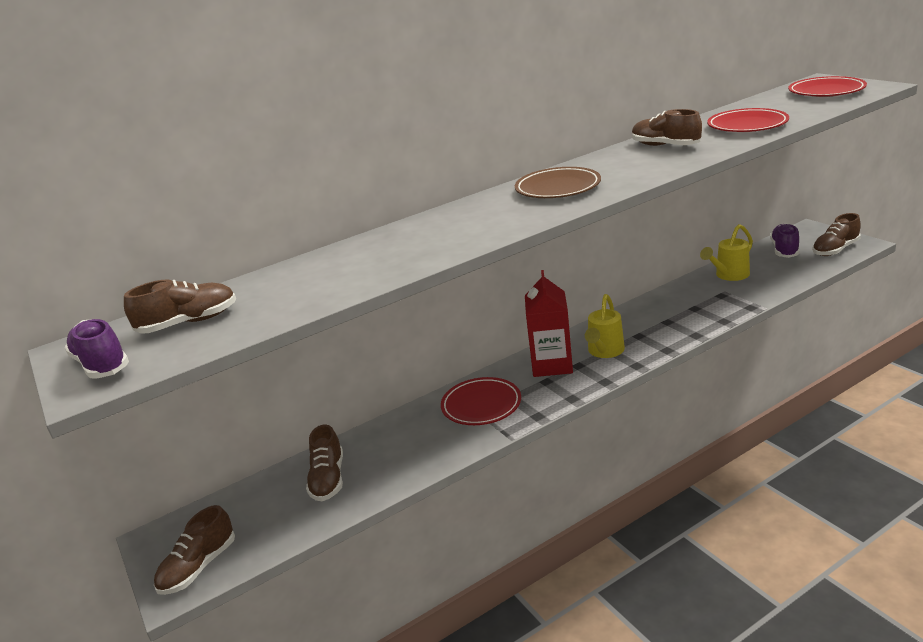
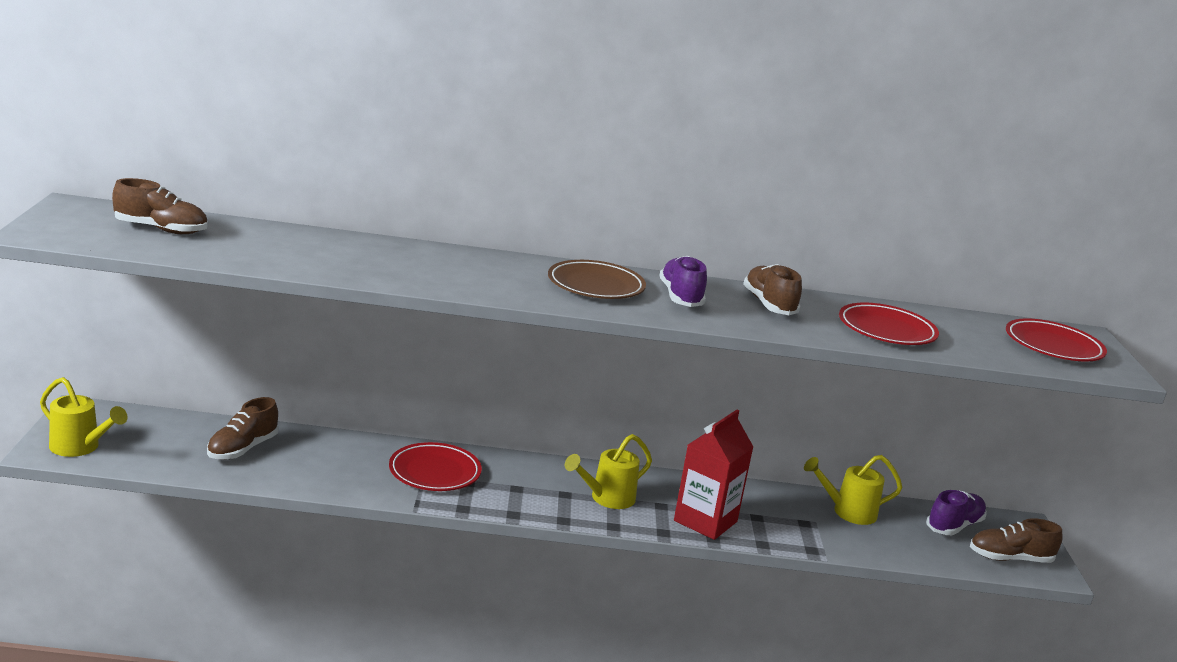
camera: 25 degrees right, 5 degrees down
(102, 364) = (69, 225): purple shoe -> purple shoe (680, 297)
(199, 567) = (79, 447): brown shoe -> yellow watering can
(551, 365) = (544, 479): red carton -> red carton (705, 521)

